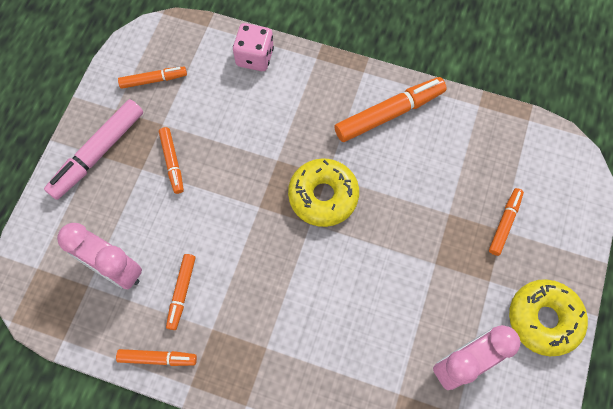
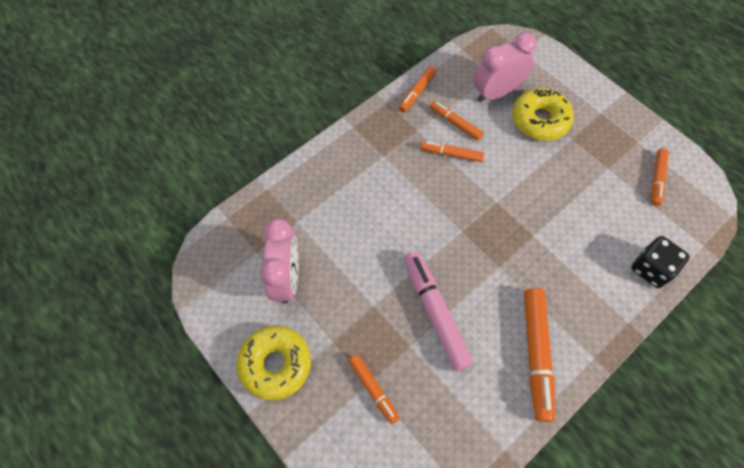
camera: 120 degrees right, 5 degrees down
(98, 153) = (600, 116): pink marker -> pink marker (435, 313)
(172, 162) = (568, 160): orange marker -> orange marker (451, 154)
(255, 57) = (651, 269): pink dice -> black dice
(323, 196) = (481, 253): yellow donut -> yellow donut (540, 120)

